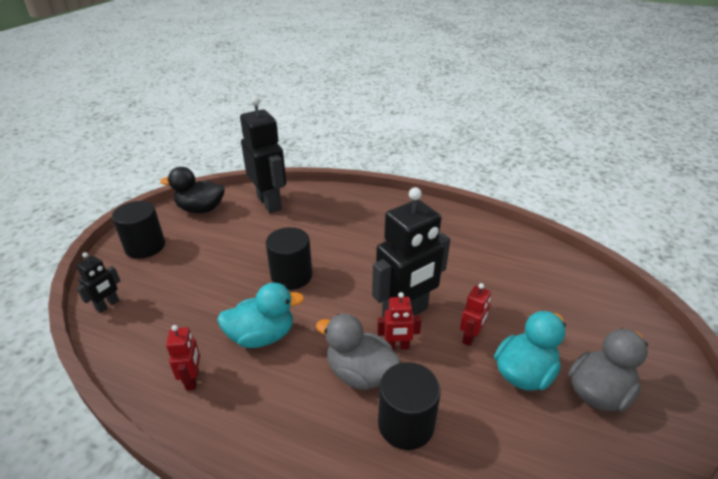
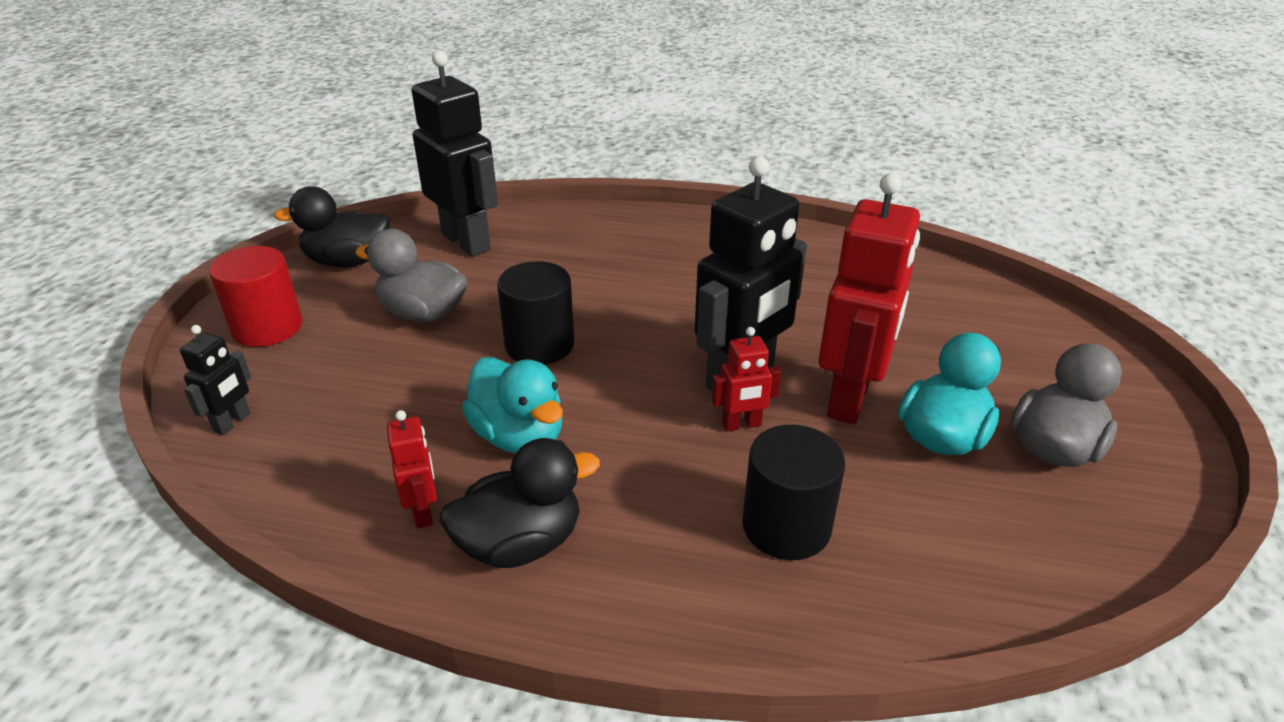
camera: 10 degrees left, 0 degrees up
(145, 247) = (267, 327): black cylinder -> red cylinder
(241, 410) = (520, 543): none -> black duck
(262, 336) = (519, 436): turquoise duck -> turquoise duck turned 75 degrees clockwise
(360, 373) = (695, 468): grey duck -> grey duck (423, 313)
(470, 337) = (850, 399): red robot -> red robot, size x2.12

